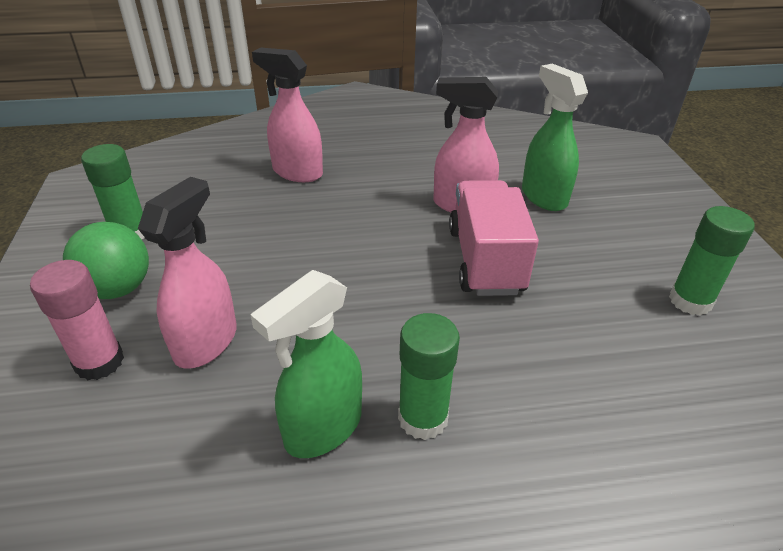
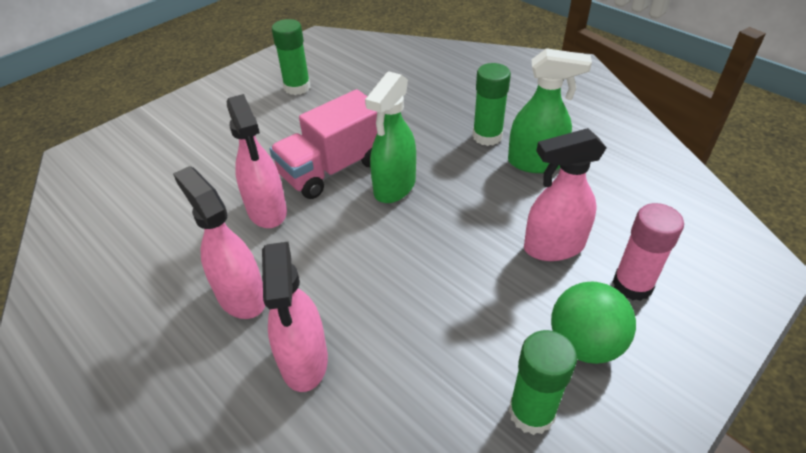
camera: 125 degrees left, 5 degrees up
(381, 168) = (241, 296): none -> pink spray bottle
(543, 197) = (216, 174): green spray bottle -> green spray bottle (394, 187)

